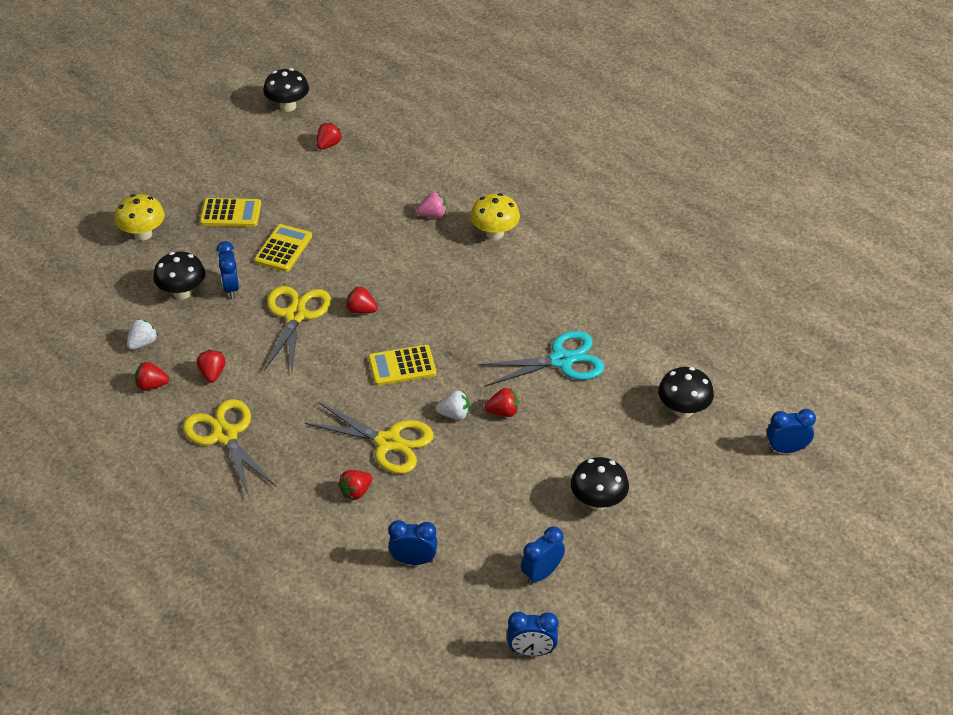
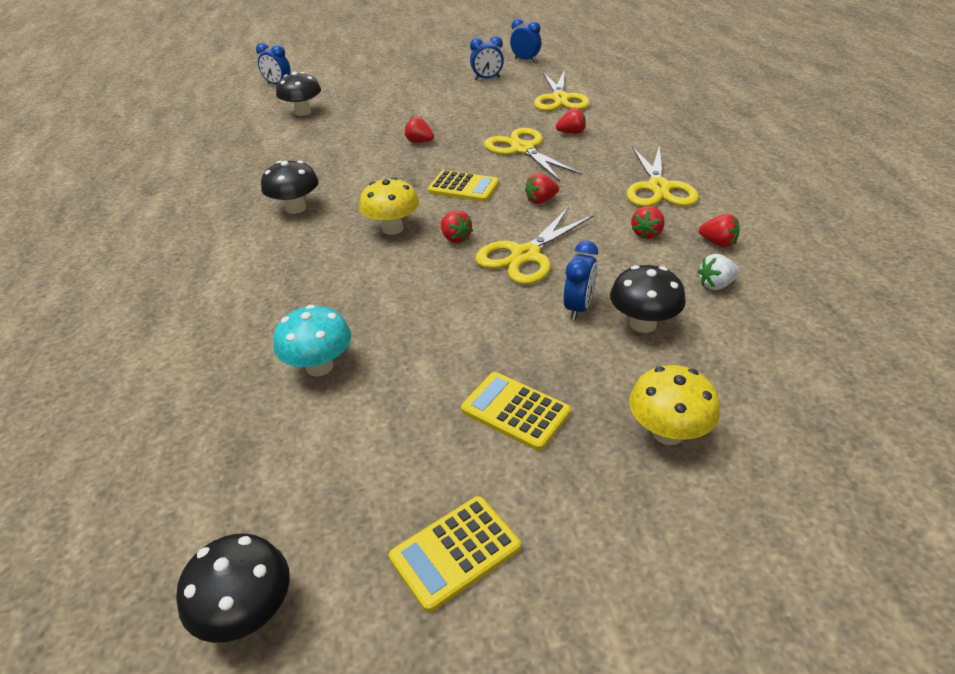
camera: 145 degrees left, 5 degrees down
(283, 249) = (482, 330): yellow calculator -> yellow calculator (455, 552)
(328, 145) = (276, 472): red strawberry -> red strawberry (541, 200)
(361, 192) = (319, 366): none -> turquoise mushroom
(413, 560) = (560, 99): blue clock -> yellow scissors
(433, 215) = (278, 303): pink strawberry -> none
(454, 414) = (456, 150): white strawberry -> none
(494, 233) = (248, 260): yellow mushroom -> yellow mushroom (392, 228)
(561, 360) = (338, 155): turquoise scissors -> none
(598, 501) = (417, 93): black mushroom -> black mushroom (295, 208)

